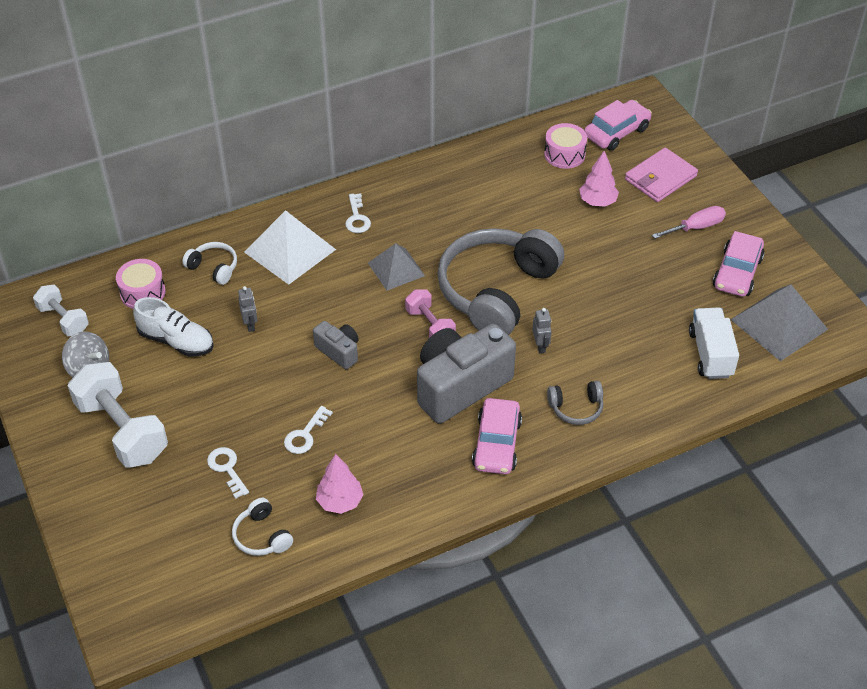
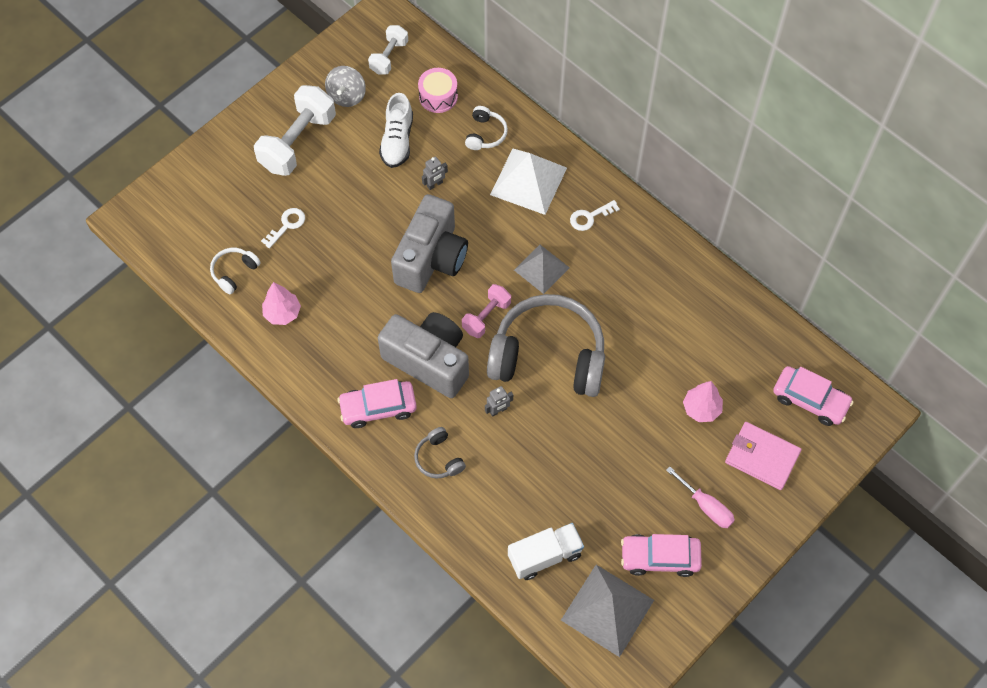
camera: 70 degrees right, 15 degrees up
(305, 435) = (337, 266): white key -> none
(339, 351) = (431, 258): grey camera -> grey camera, size x2.05
(564, 154) = (754, 361): pink drum -> none

